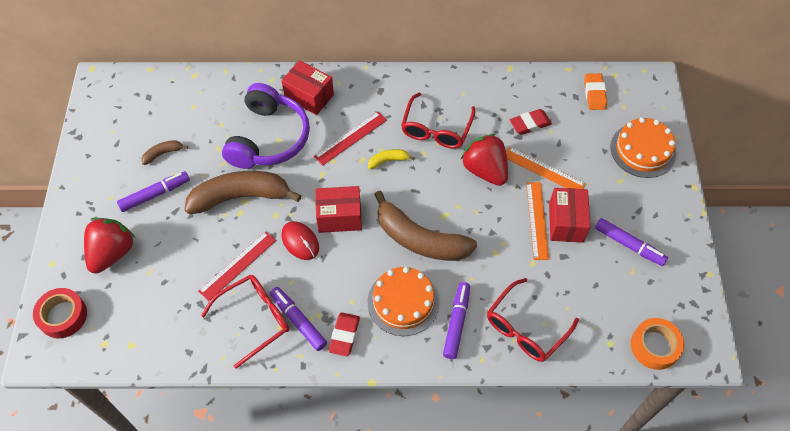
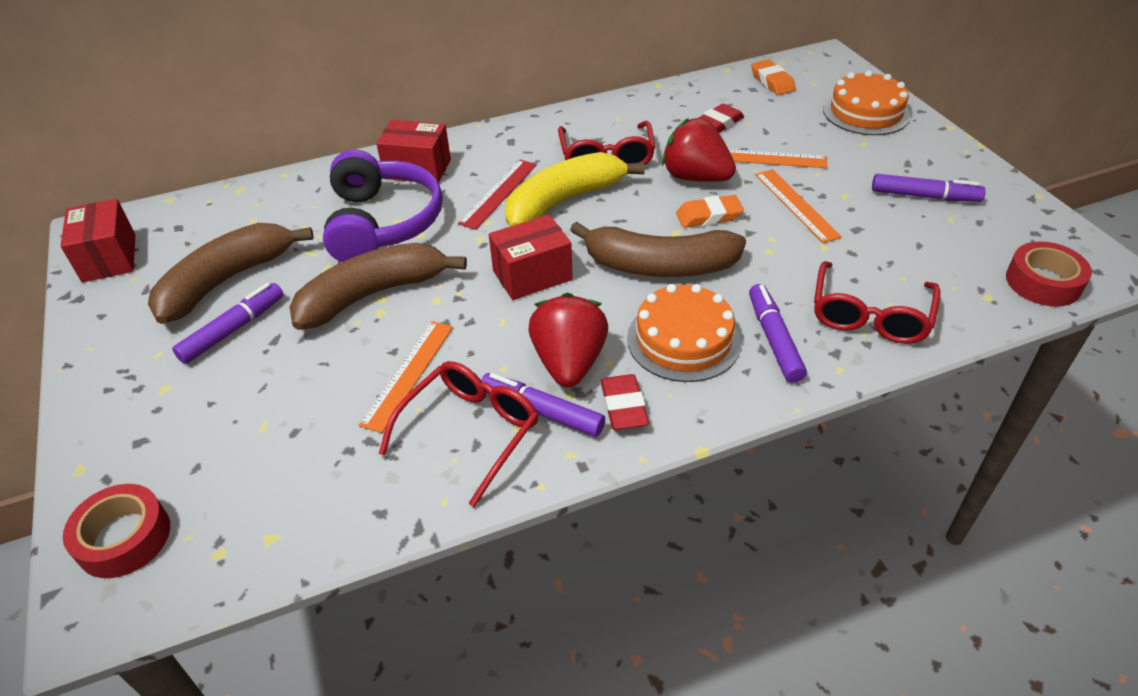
camera: 20 degrees left, 15 degrees down
(112, 253) = (187, 422): red strawberry -> red strawberry (569, 362)
(163, 153) = (227, 280): brown banana -> brown banana, size x2.32
(238, 265) = (408, 374): red ruler -> orange ruler
(300, 241) = (490, 318): red mouse -> none
(388, 160) = (564, 201): yellow banana -> yellow banana, size x2.32
(474, 208) = (708, 216): none -> orange eraser
(566, 222) = (833, 197): red box -> red box (109, 258)
(654, 346) = (1043, 282): orange tape -> red tape

